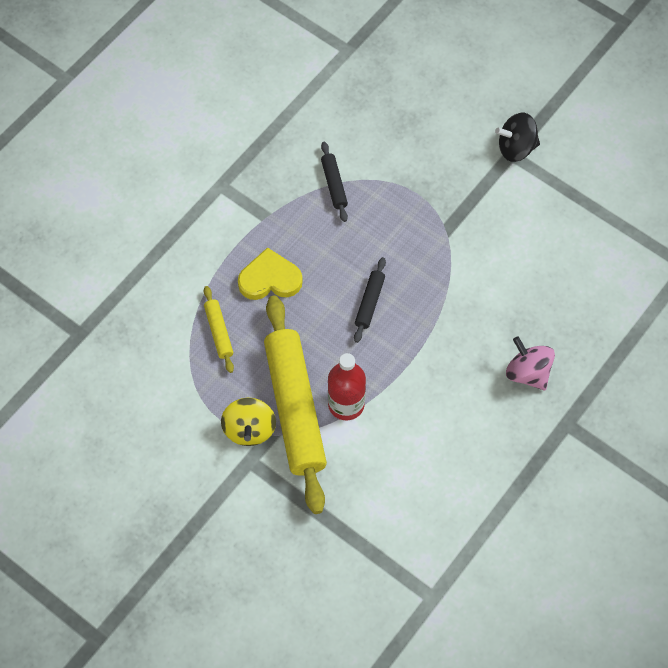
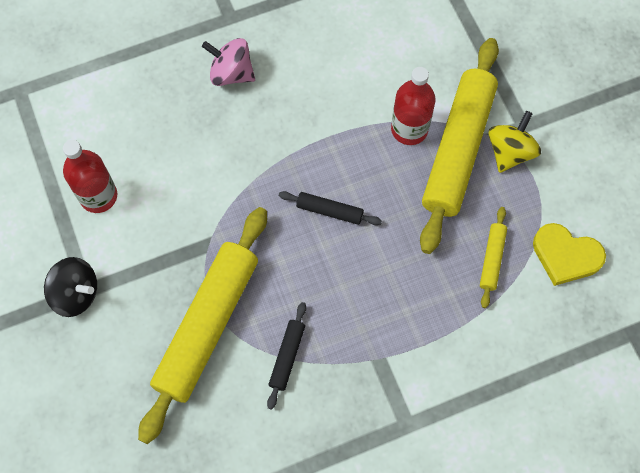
camera: 150 degrees left, 5 degrees up
(270, 279) = (412, 287): yellow heart -> yellow heart (565, 256)
(370, 302) = (329, 211): black rolling pin -> black rolling pin turned 60 degrees clockwise
(406, 175) = (207, 325): none -> yellow rolling pin
(528, 373) = (231, 73): pink spinning top -> pink spinning top turned 120 degrees clockwise
(555, 220) = (98, 196): none -> red bottle

